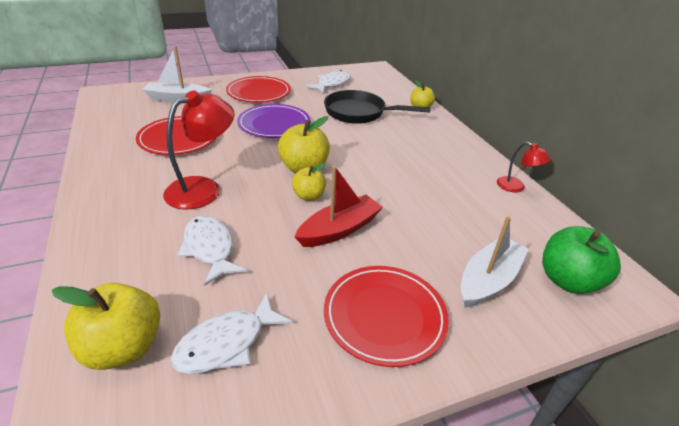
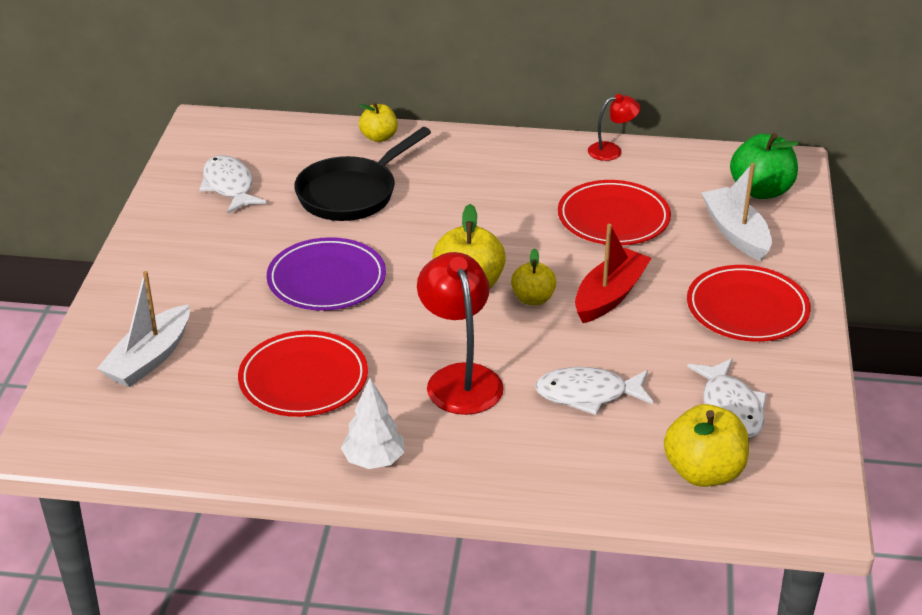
camera: 60 degrees left, 0 degrees up
(107, 178) = (374, 460): none -> white tree
(258, 93) = (199, 267): red plate -> red plate (613, 218)
(339, 229) = (610, 296): red boat -> red boat turned 45 degrees clockwise

